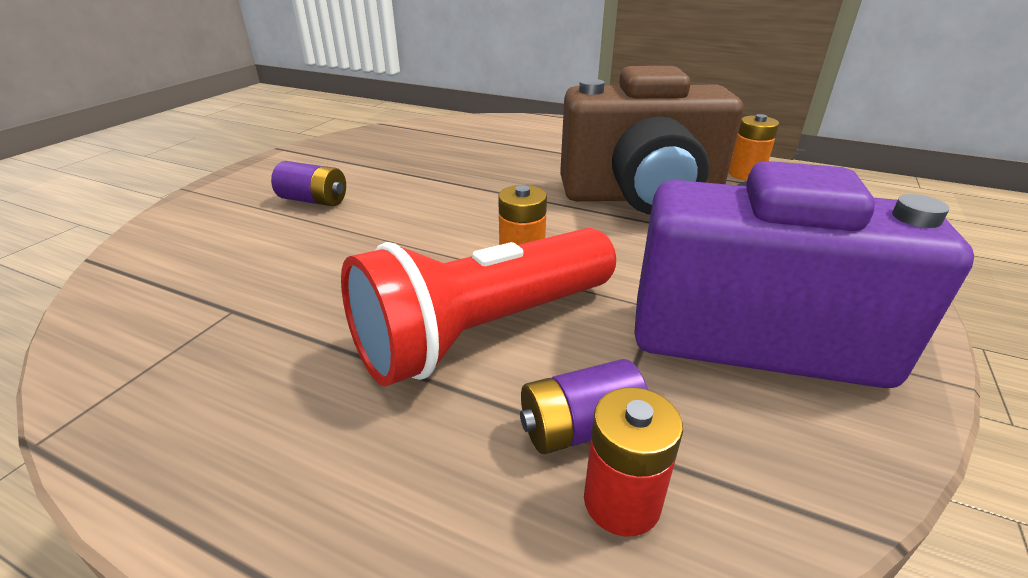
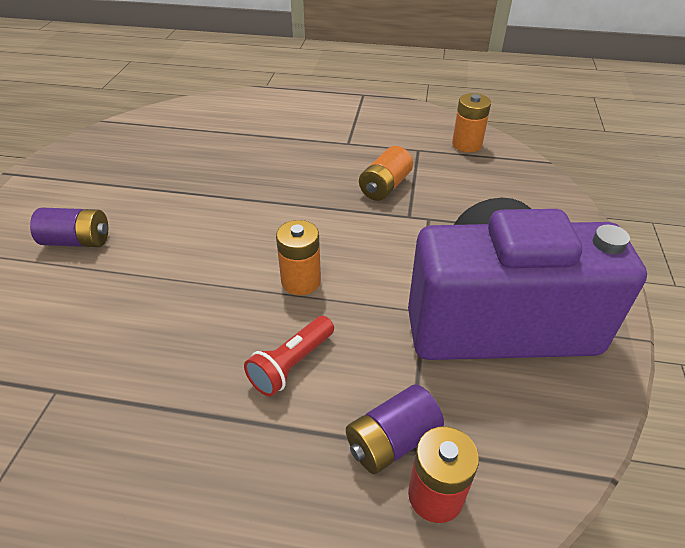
camera: 15 degrees left, 10 degrees up
(483, 330) = (291, 364): red flashlight -> red flashlight, size x0.43
(641, 197) = (385, 186): brown camera -> orange battery

